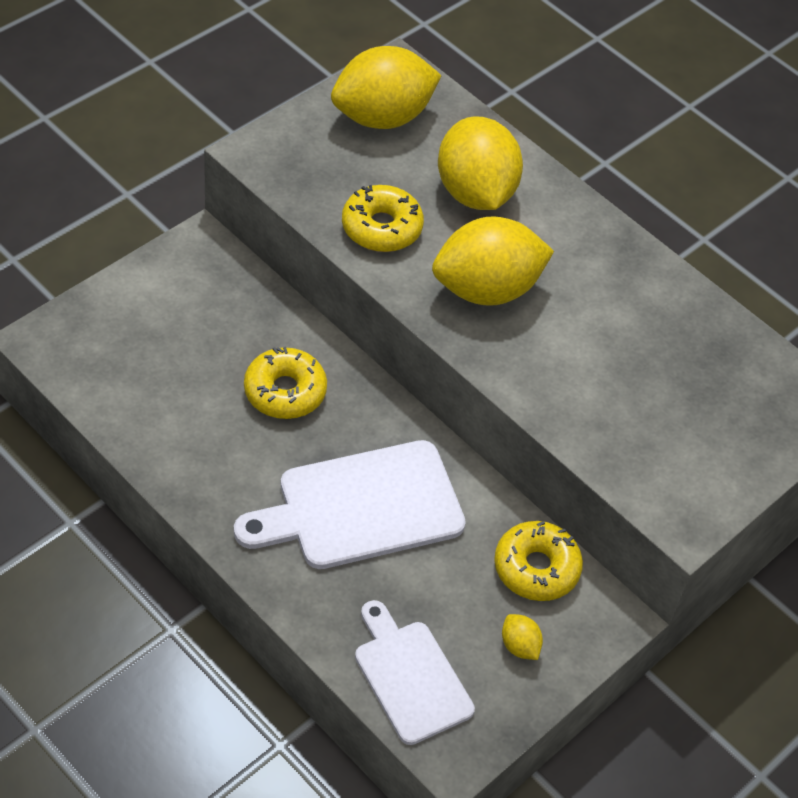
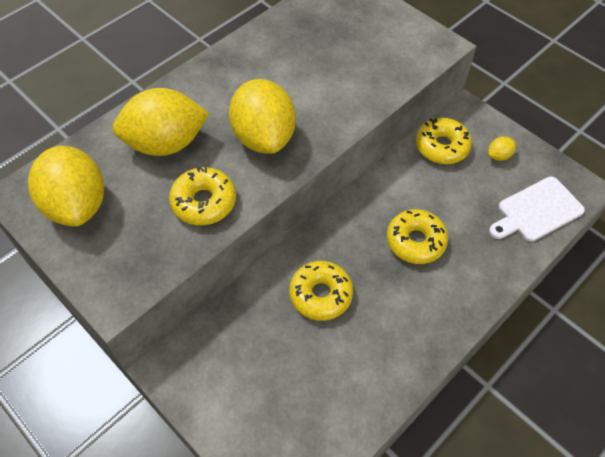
camera: 85 degrees left, 5 degrees up
(361, 507) = (415, 241): white cutting board -> yellow donut

